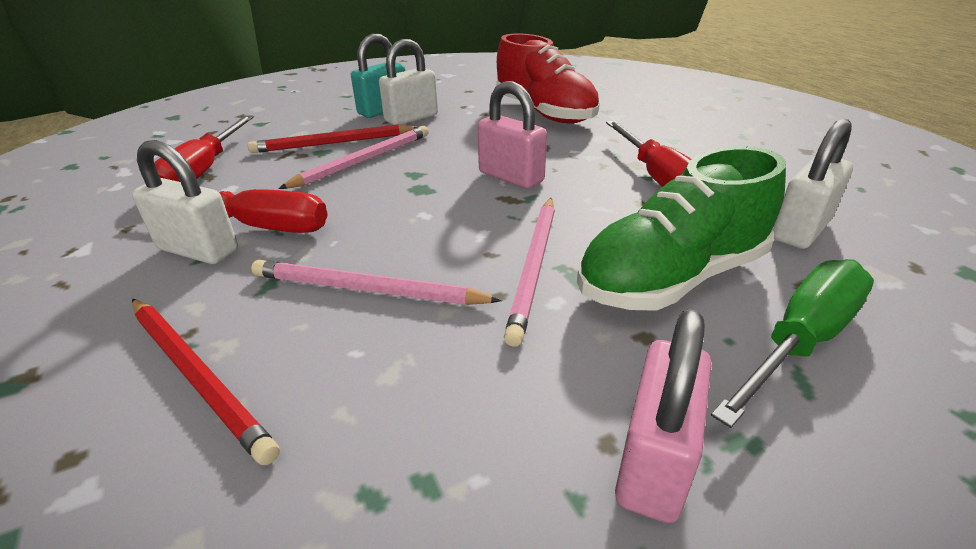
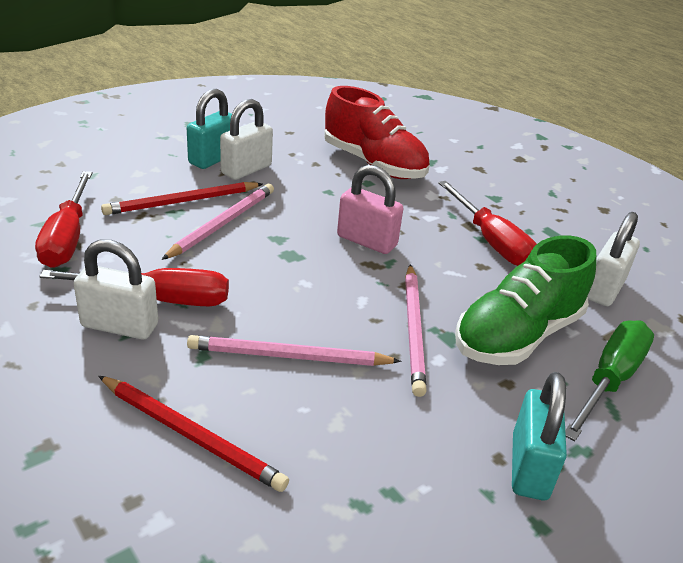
camera: 15 degrees left, 0 degrees up
(653, 461) = (529, 467): pink padlock -> turquoise padlock

